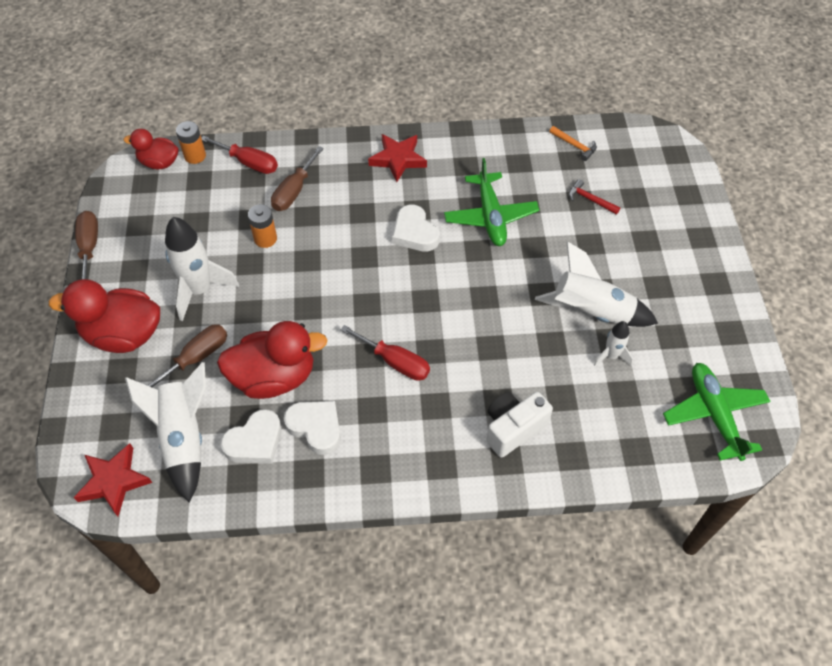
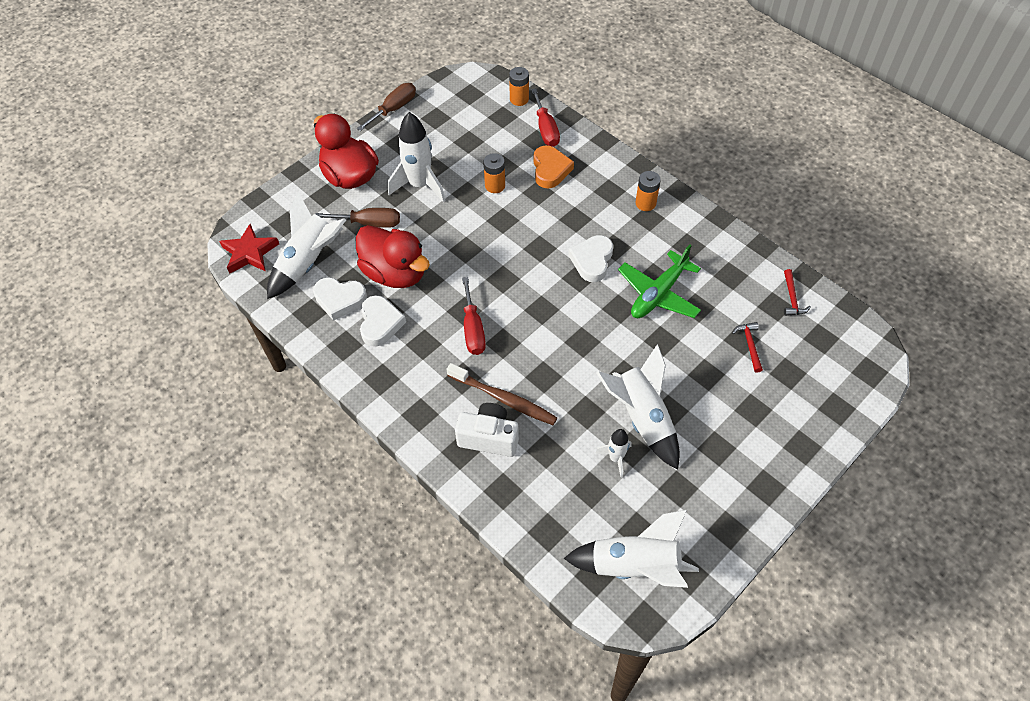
camera: 50 degrees right, 0 degrees up
(159, 163) = (493, 87): red duck -> none
(294, 191) = (550, 170): brown screwdriver -> orange heart
(398, 159) = (645, 203): red star -> orange battery
(486, 390) = (504, 399): none -> brown toothbrush
(574, 145) = (792, 298): orange hammer -> red hammer
(714, 414) = (634, 566): green plane -> white rocket

